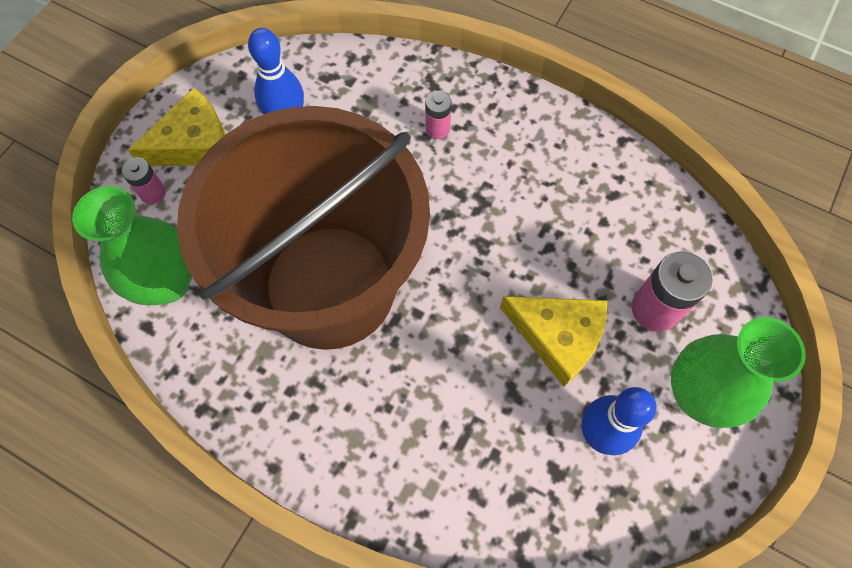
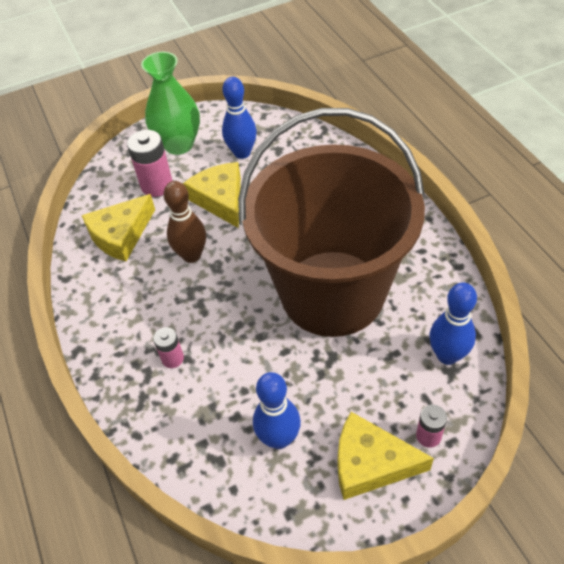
camera: 140 degrees left, 15 degrees down
(167, 283) = (447, 355): green vase -> blue bowling pin
(520, 241) = (192, 255): none -> brown bowling pin
(622, 219) = (121, 235): none -> yellow cheese

